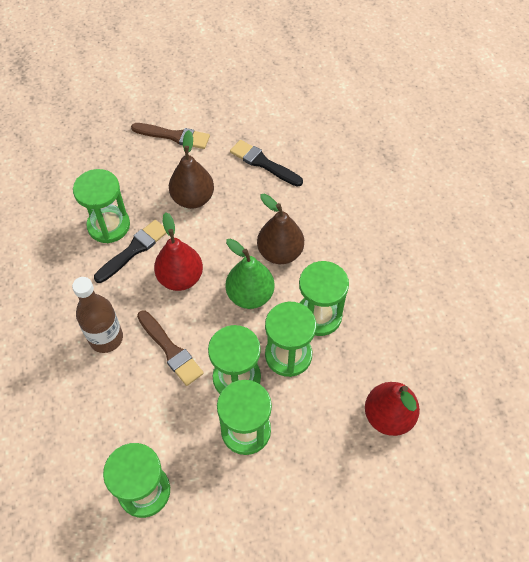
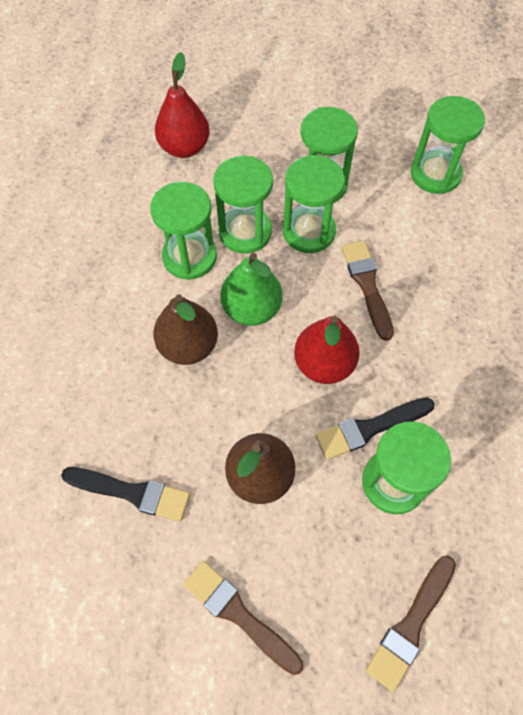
camera: 155 degrees left, 5 degrees up
(79, 164) = (411, 625): none -> brown brush
(106, 338) = (436, 326): brown bottle -> none
(263, 163) = (132, 492): black brush -> black brush turned 45 degrees counterclockwise

